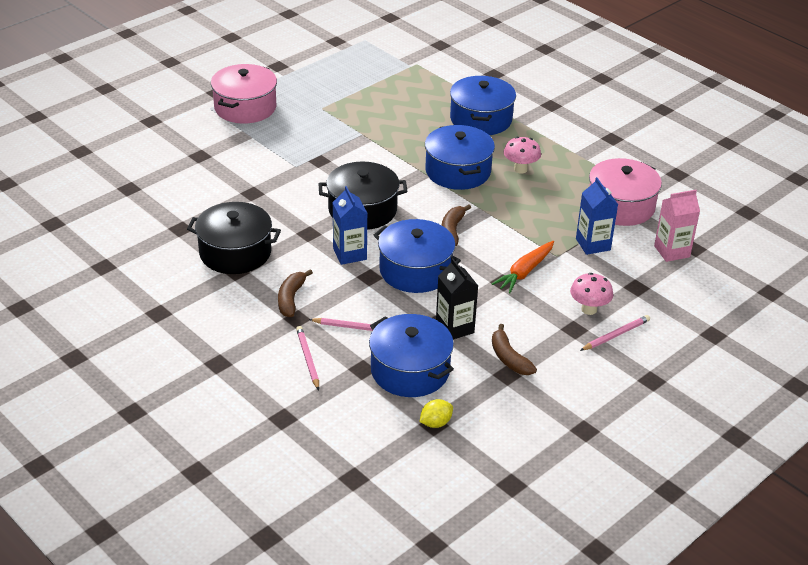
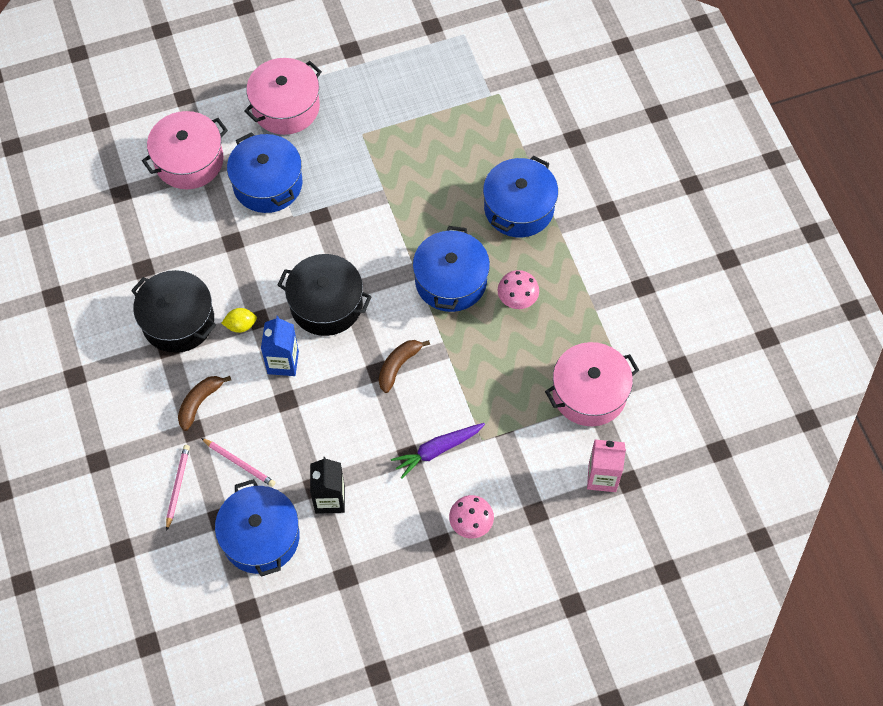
camera: 25 degrees right, 25 degrees up
(180, 155) = (189, 161): none -> pink pot
(415, 270) = (333, 408): blue pot -> blue pot (267, 184)
(435, 423) = (250, 610): yellow lemon -> yellow lemon (241, 325)
(509, 358) = (359, 557): brown banana -> none
(524, 272) = (437, 450): orange carrot -> purple carrot
(593, 244) = (527, 437): blue carton -> none
(616, 335) = (476, 568): pink pencil -> none

